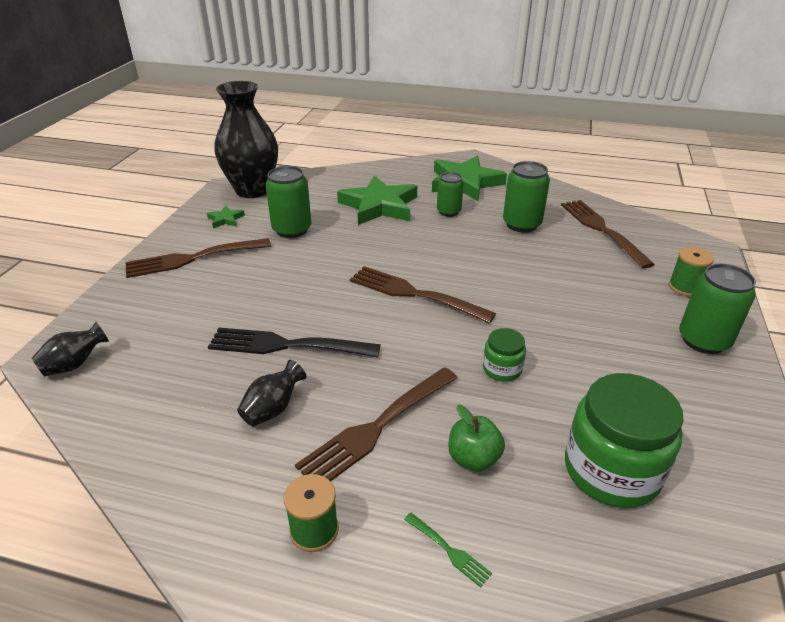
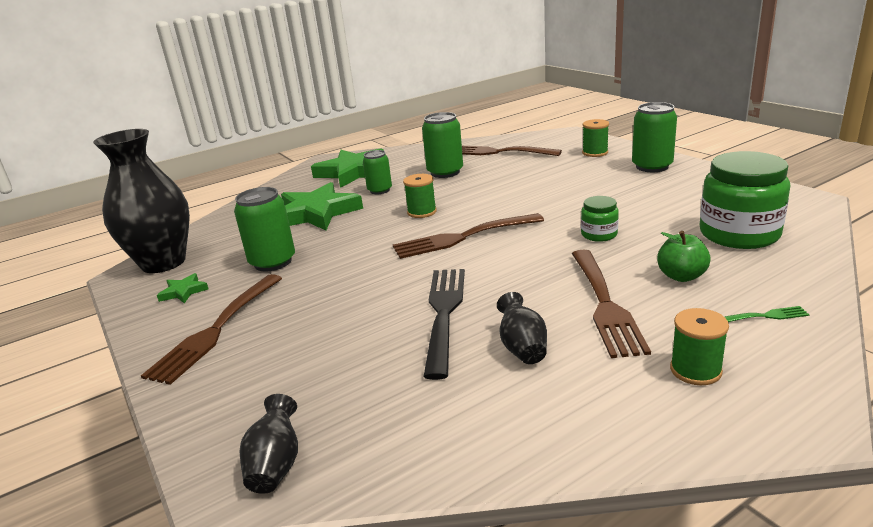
camera: 45 degrees left, 10 degrees down
(288, 345) = (444, 314): black fork -> black fork turned 135 degrees clockwise
(435, 251) = (422, 212): none -> green spool

